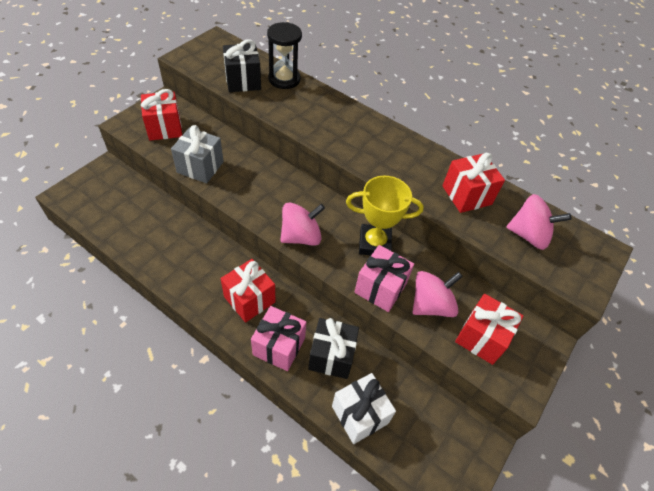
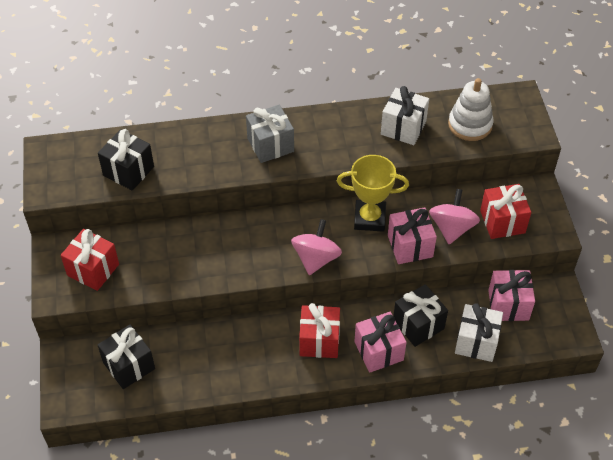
camera: 40 degrees left, 0 degrees up
(125, 206) = (129, 365): none -> black gift
(200, 167) = (171, 275): grey gift -> grey gift (270, 145)
(284, 79) = (158, 141): black hourglass -> none
(374, 243) = (369, 218): yellow trophy -> yellow trophy turned 45 degrees clockwise
(422, 412) = (508, 305): none -> pink gift
(466, 195) = (403, 128): red gift -> white gift
(528, 235) = (470, 125): pink spinning top -> white stacking toy

